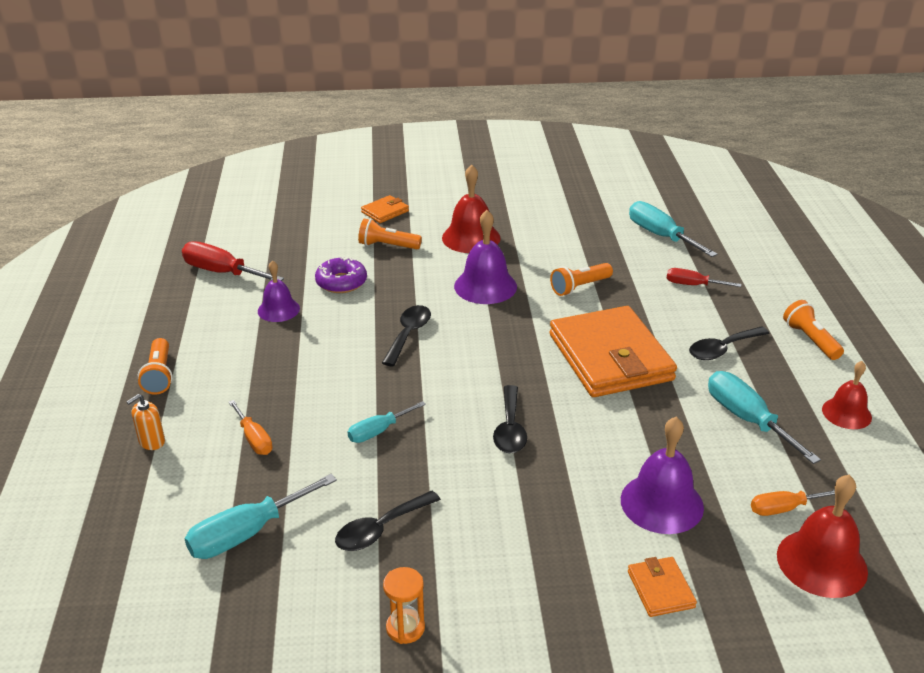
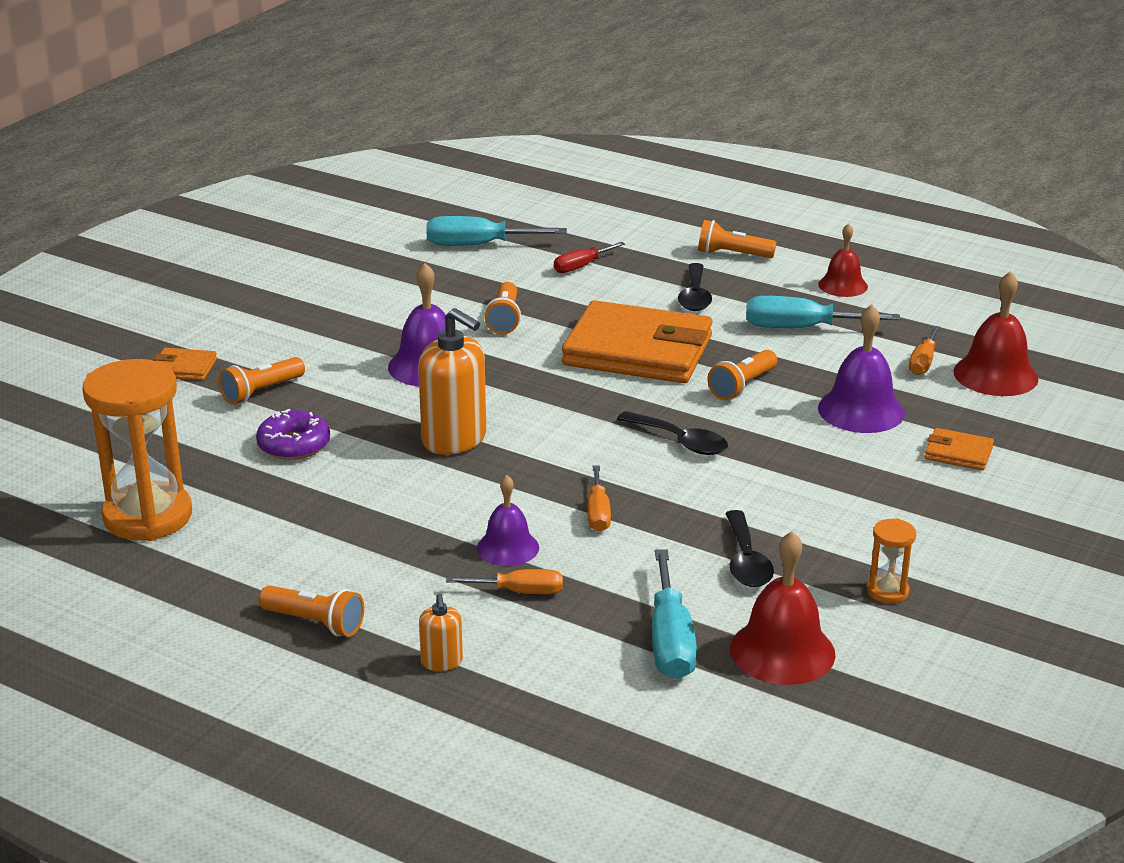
camera: 55 degrees left, 5 degrees down
(222, 272) = (148, 516): red screwdriver -> orange hourglass
(278, 309) = (291, 502): purple bell -> purple bell (508, 547)
(378, 431) = (598, 513): turquoise screwdriver -> orange screwdriver
(385, 212) = (183, 368): orange wallet -> orange wallet turned 75 degrees counterclockwise
(408, 334) = (454, 439): black spoon -> orange soap dispenser
(471, 237) = (323, 339): red bell -> red bell (782, 651)
(622, 426) = (742, 386): none -> orange flashlight

